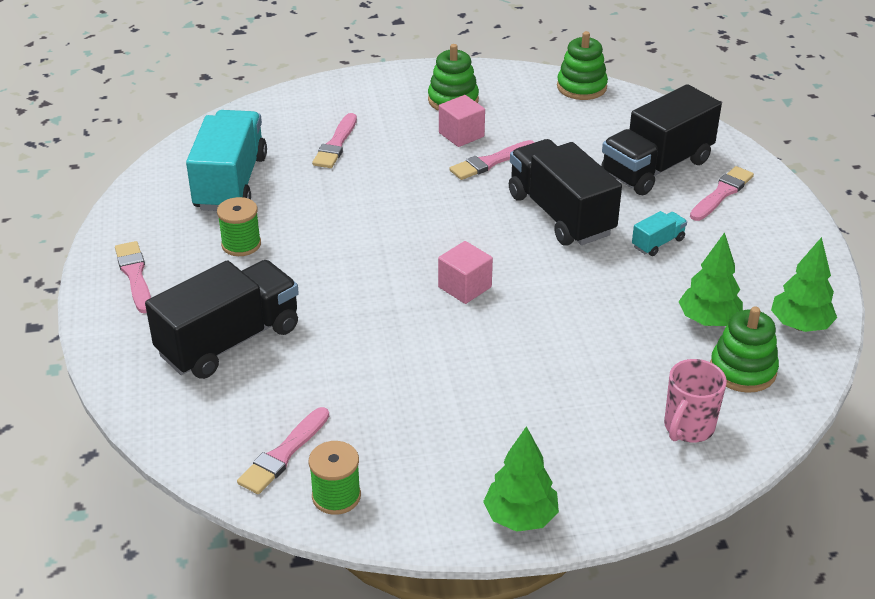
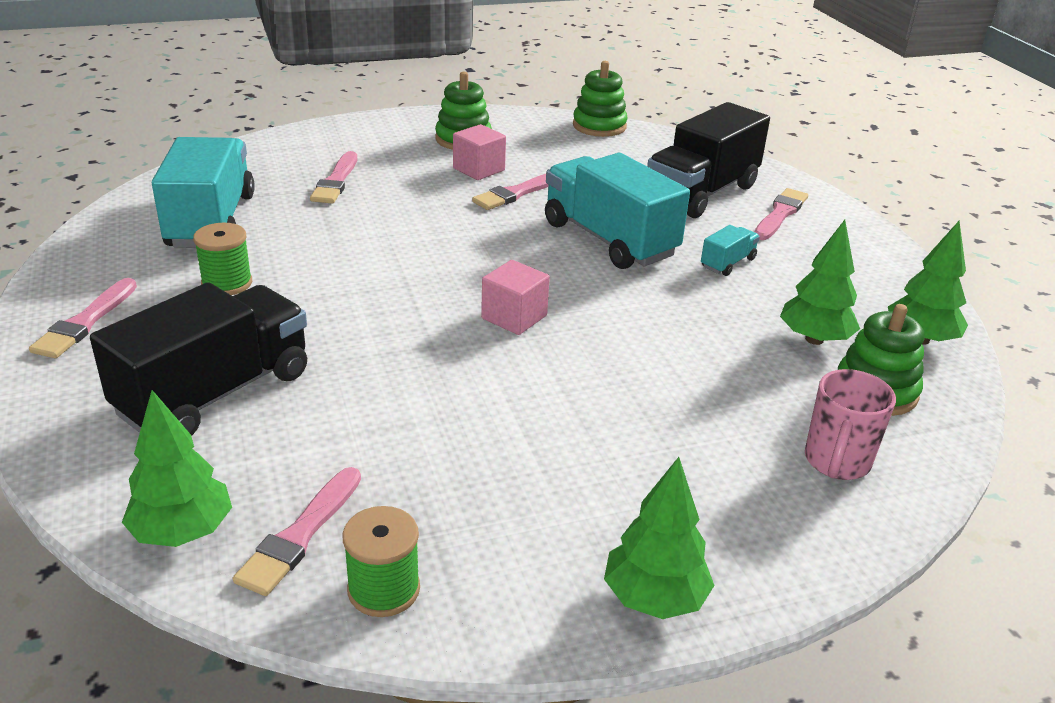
camera: 10 degrees left, 5 degrees down
(135, 275) = (85, 322): pink brush -> pink brush turned 135 degrees counterclockwise
(205, 446) = (182, 532): none -> green tree
(560, 214) = (609, 239): black truck -> turquoise truck

